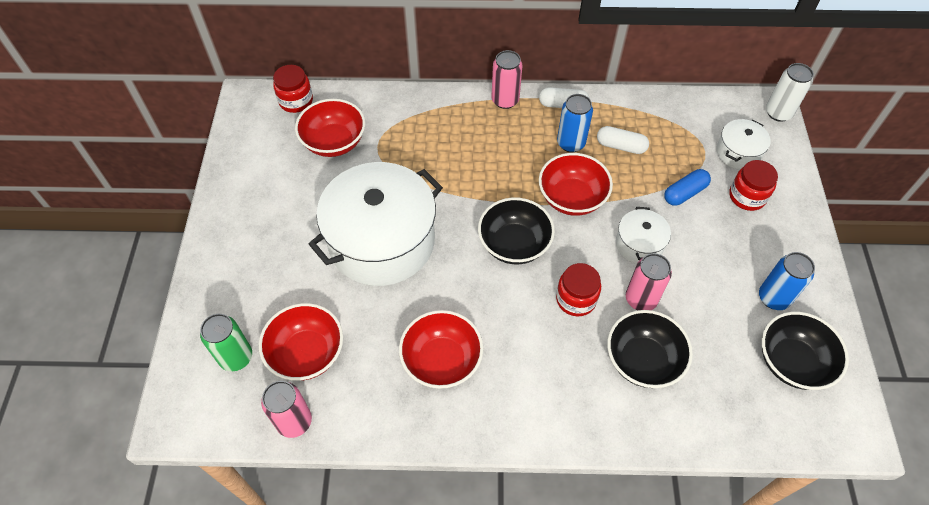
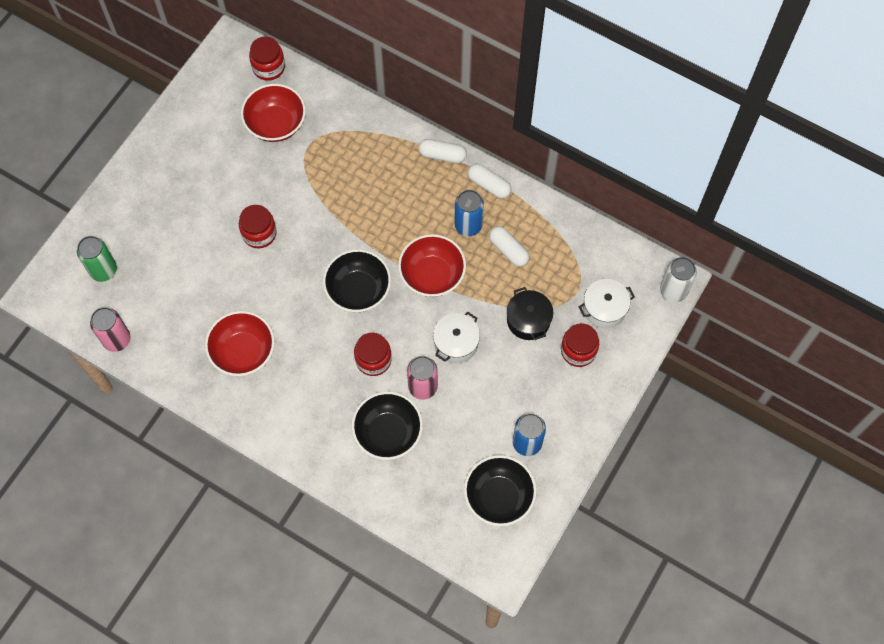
camera: 30 degrees right, 10 degrees up
(307, 353) = (153, 294): red bowl -> none
(382, 241) = (259, 233): white pot -> red jar
(505, 100) = (442, 155): pink can -> white capsule
(685, 193) = (528, 320): blue capsule -> black pot

